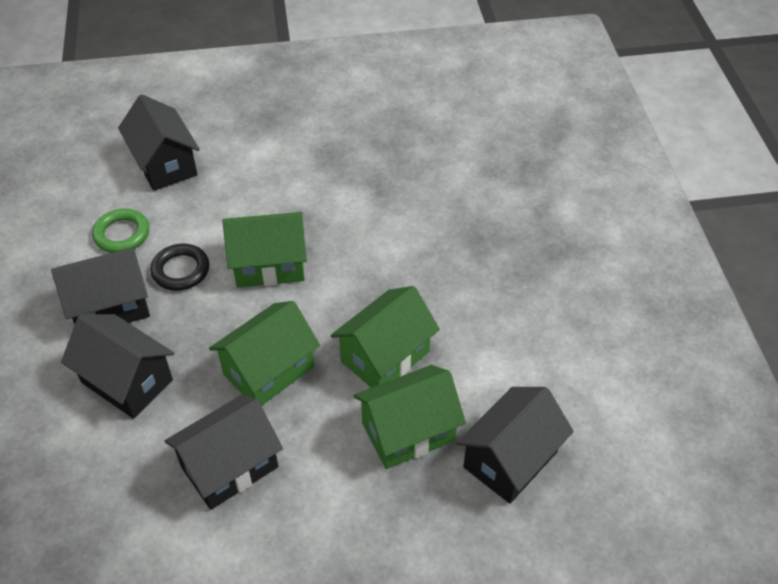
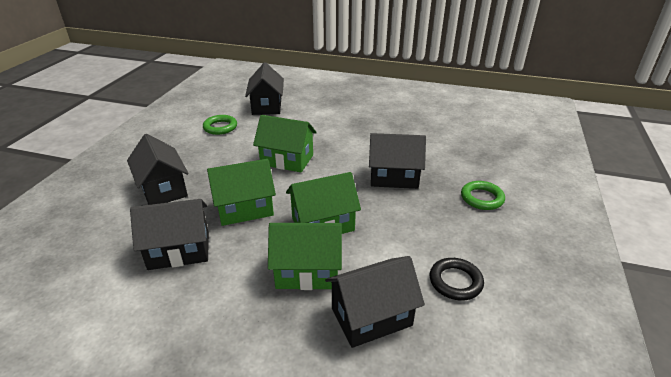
camera: 25 degrees right, 15 degrees down
(110, 307) = (186, 155): black house -> black house (394, 177)
(181, 270) = (236, 149): black ring -> black ring (455, 282)
(554, 244) = (482, 198): none -> green ring

